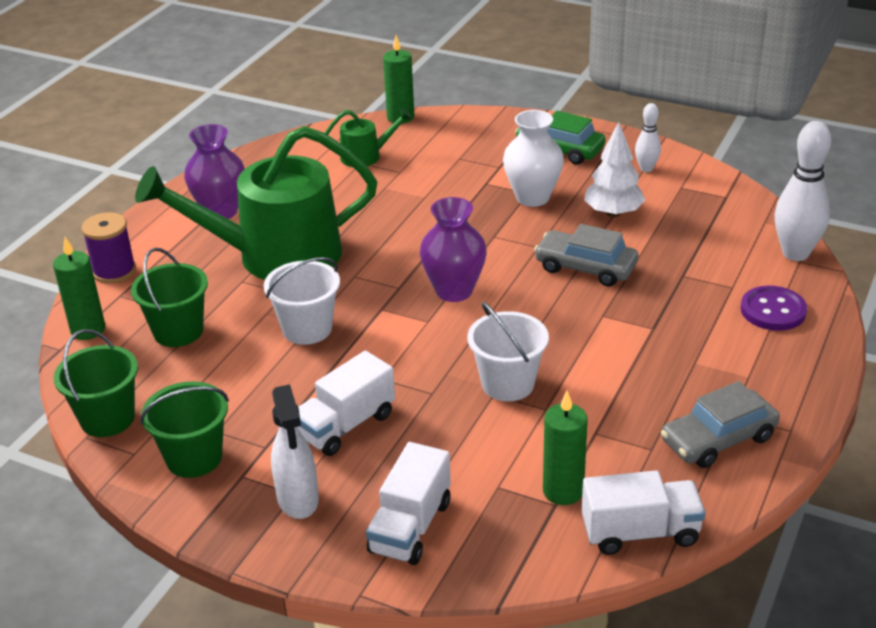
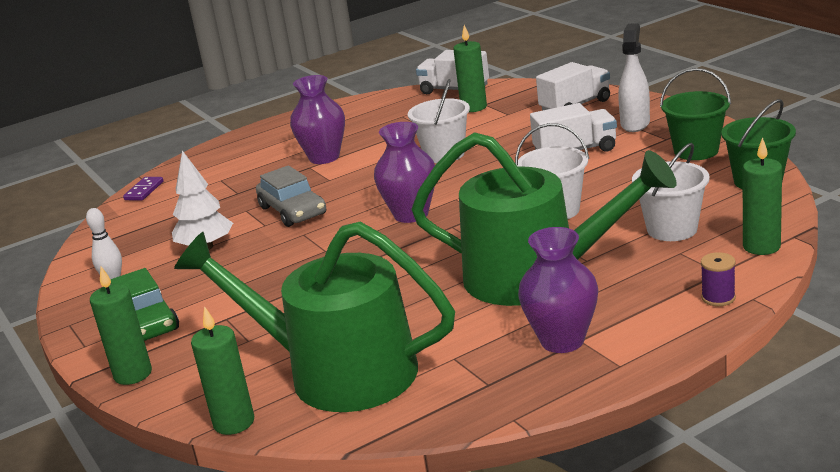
camera: 145 degrees left, 10 degrees down
(114, 271) = (718, 298): purple spool -> purple spool, size x0.64
(178, 331) = (672, 229): green bucket -> white bucket
(365, 156) = (338, 372): green watering can -> green watering can, size x2.28
(511, 121) = (133, 374): none -> green candle
(532, 197) = (245, 277): white vase -> none
(655, 346) = (324, 157): none -> purple vase
(718, 439) = (360, 114): grey car -> none
(773, 310) = (223, 162): purple button -> none
(795, 253) = (144, 191): white bowling pin -> purple domino

